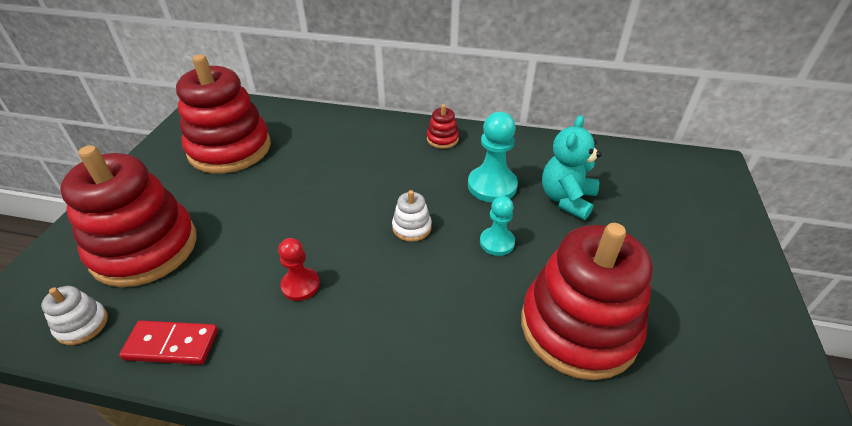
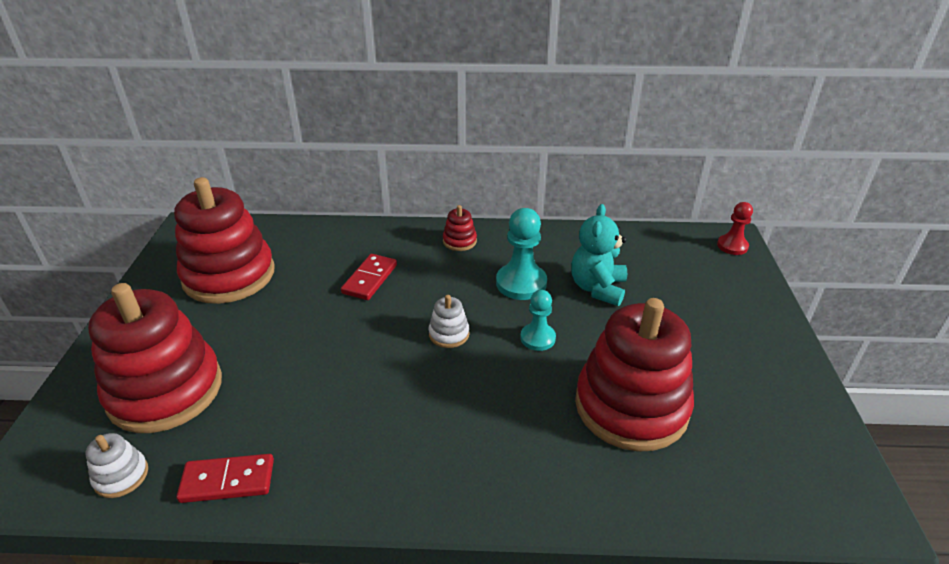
camera: 10 degrees left, 5 degrees down
(300, 285) = (348, 405): red pawn -> red pawn (732, 246)
(351, 166) = (369, 279): none -> red domino

